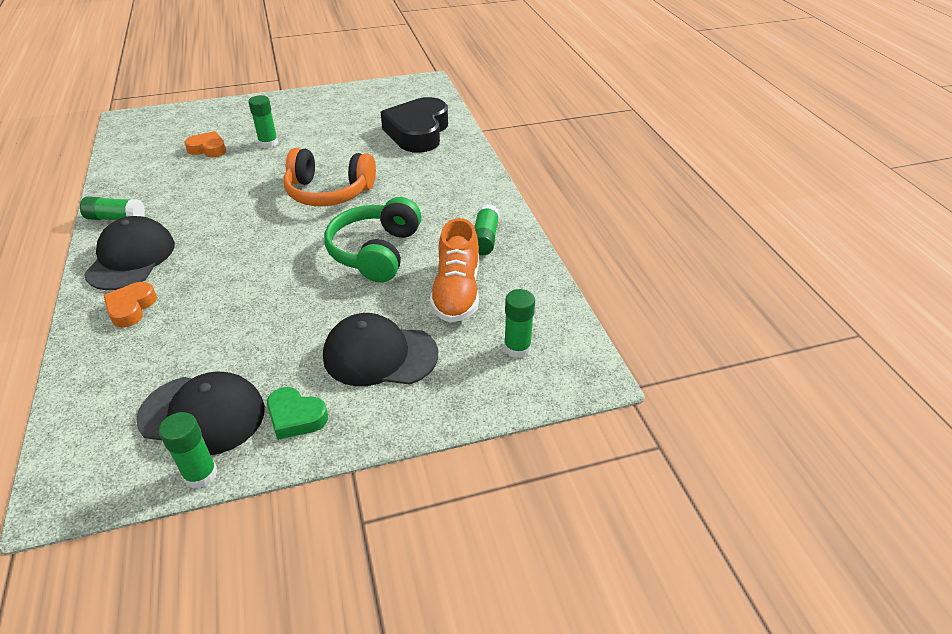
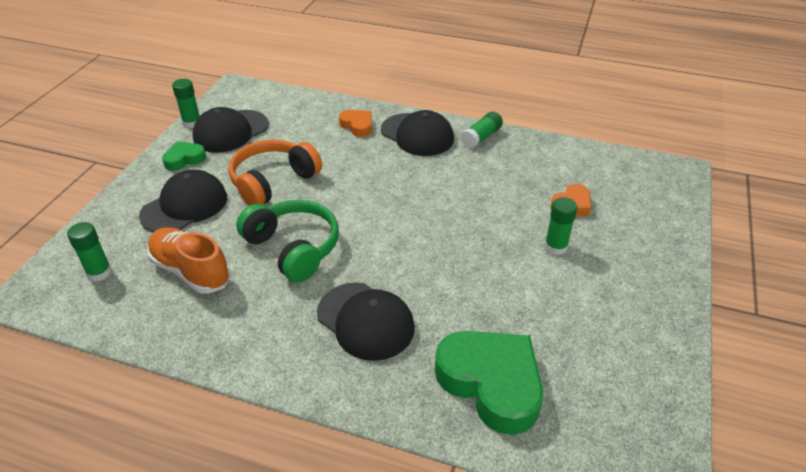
camera: 125 degrees right, 0 degrees up
(329, 192) = (416, 255): orange headphones -> orange headphones (273, 182)
(417, 187) = (365, 321): none -> black cap
(418, 132) = (491, 383): black heart -> green heart
(485, 238) = (231, 326): green glue stick -> none

